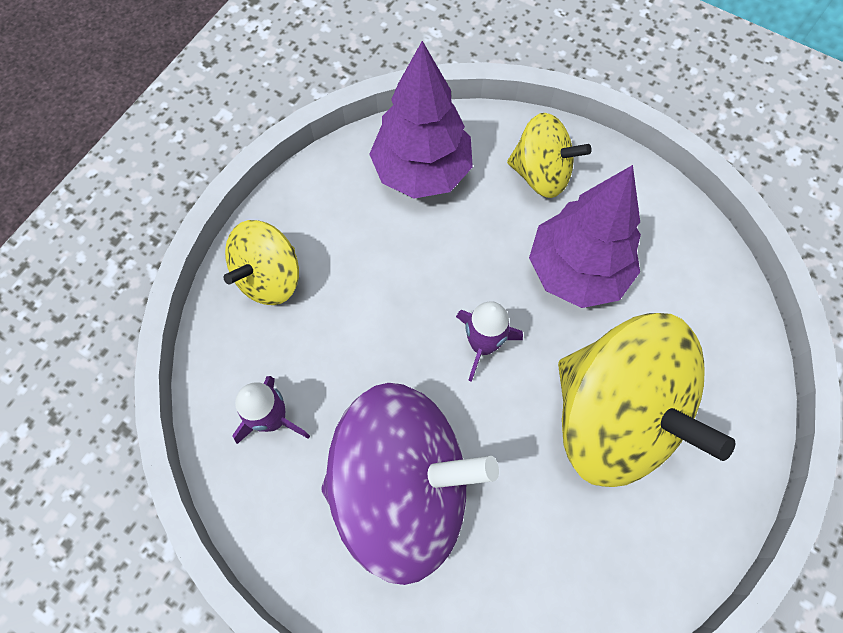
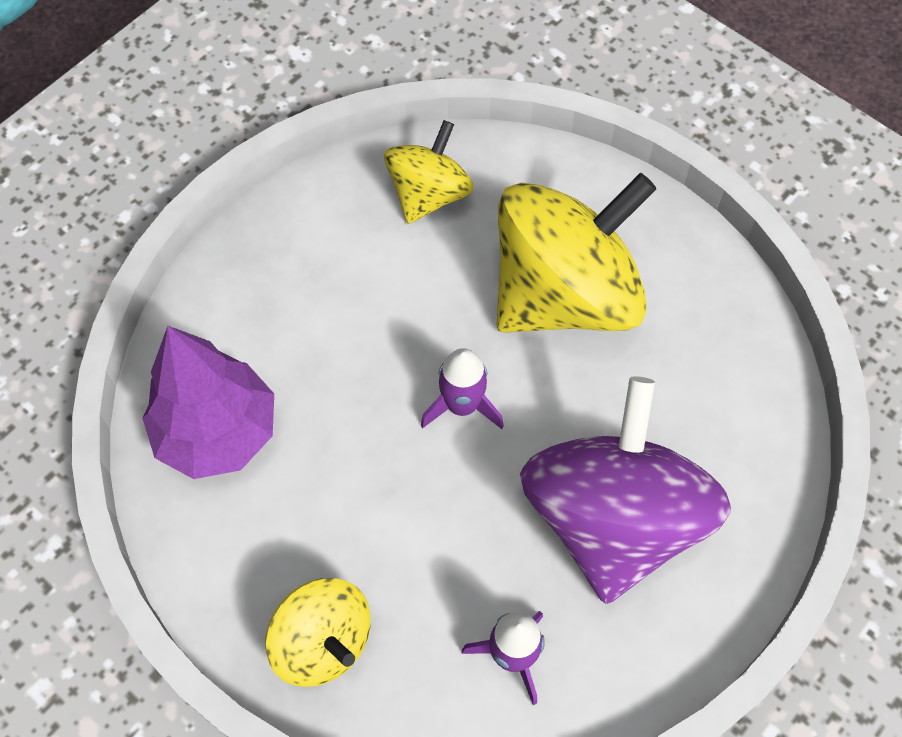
camera: 80 degrees left, 5 degrees down
(541, 174) = (258, 300): yellow spinning top -> yellow spinning top (429, 194)
(576, 271) = (393, 291): purple tree -> none

